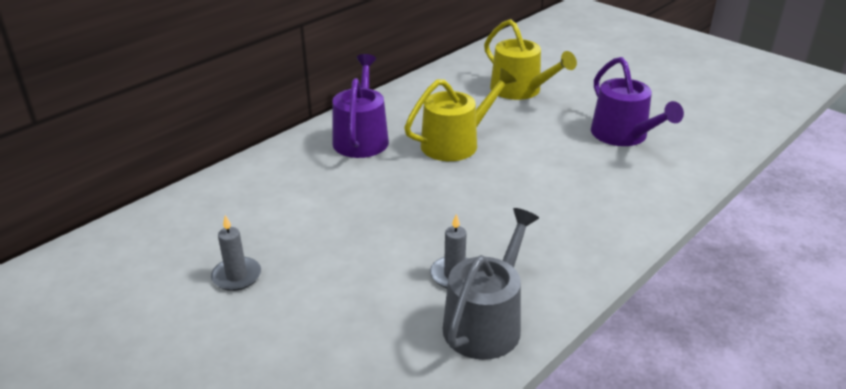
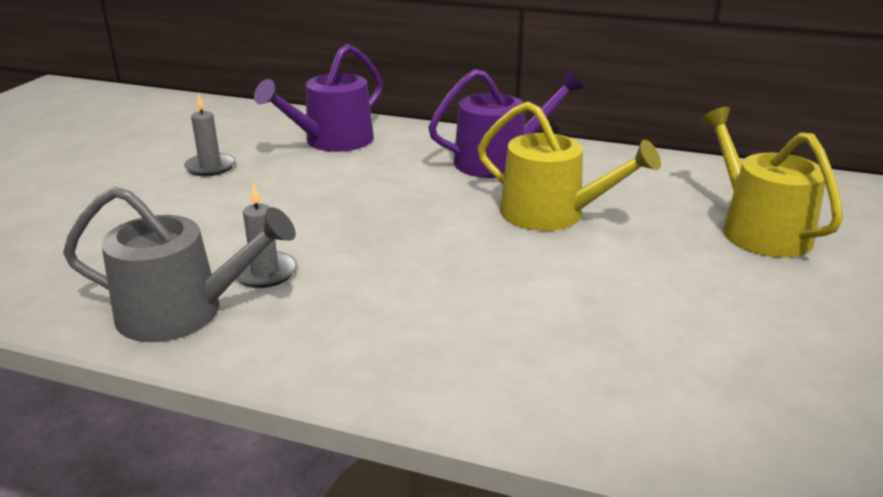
camera: 65 degrees right, 5 degrees down
(520, 90) = (758, 229): yellow watering can -> yellow watering can turned 135 degrees clockwise
(623, 135) = (748, 346): purple watering can -> purple watering can (332, 141)

